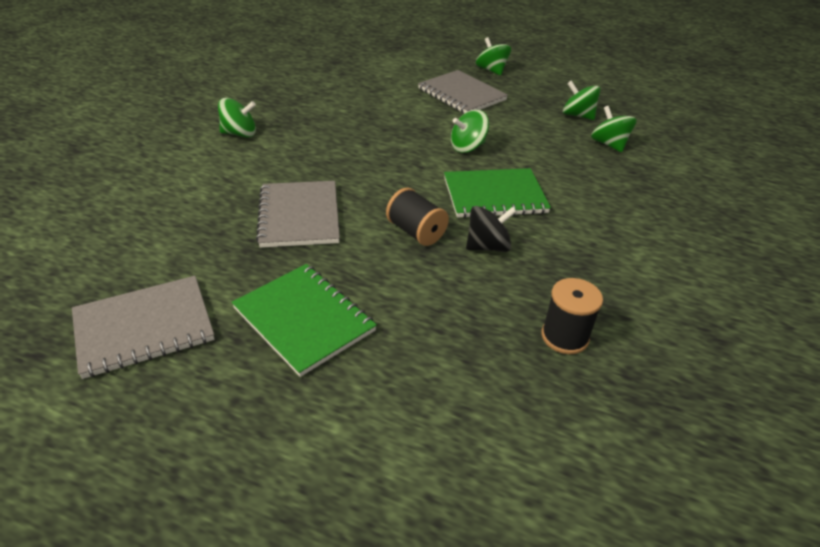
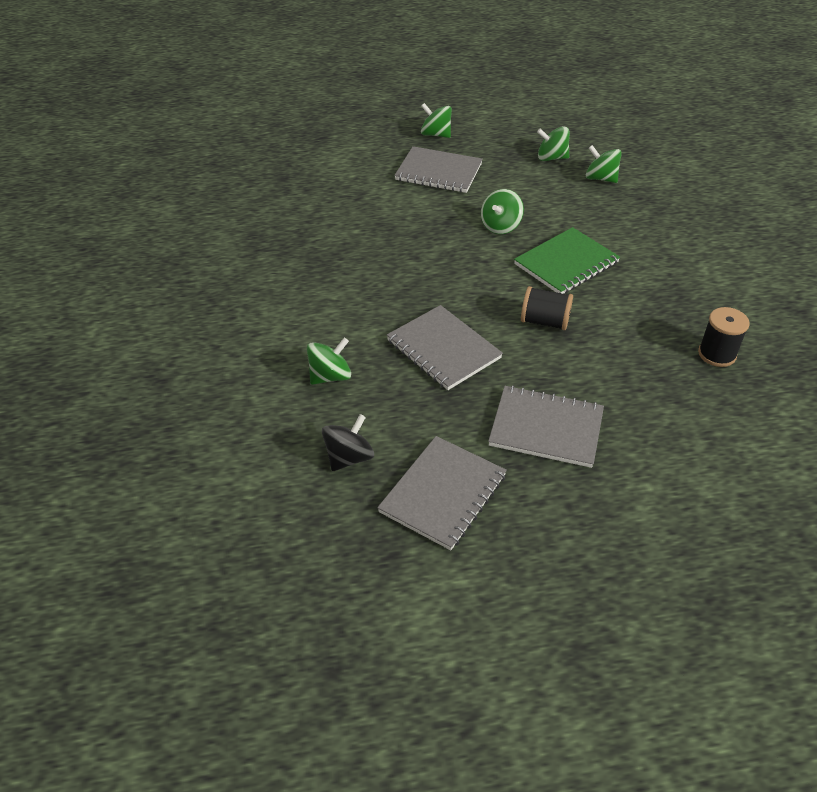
camera: 30 degrees left, 5 degrees up
(239, 134) = (295, 295): green spinning top -> green spinning top (330, 376)
(304, 320) = (546, 428): green notebook -> grey notebook
(487, 246) = (605, 309): black spinning top -> black spinning top (349, 457)

